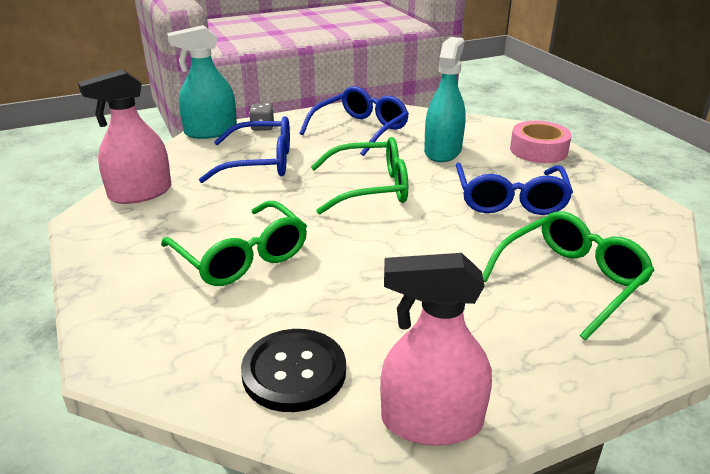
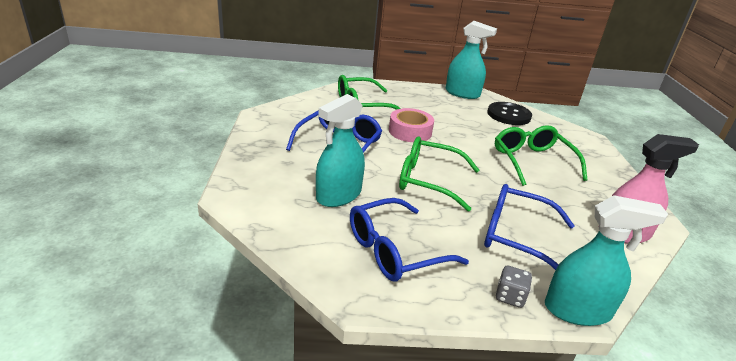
camera: 160 degrees left, 0 degrees up
(431, 421) = (462, 93): pink spray bottle -> turquoise spray bottle
(538, 150) = (258, 170): pink tape -> pink tape (410, 131)

